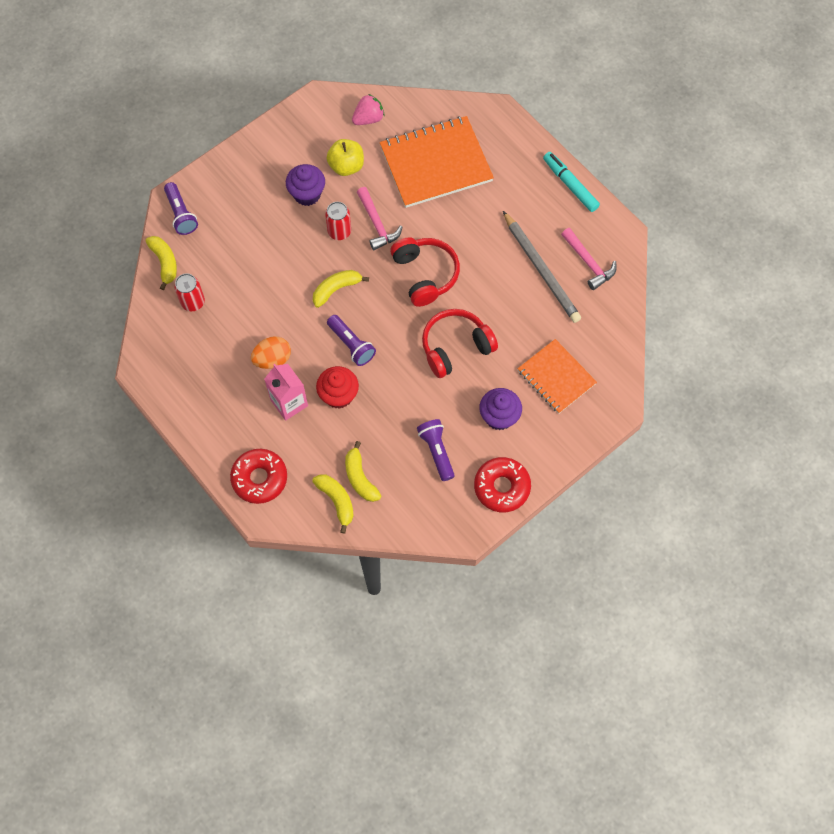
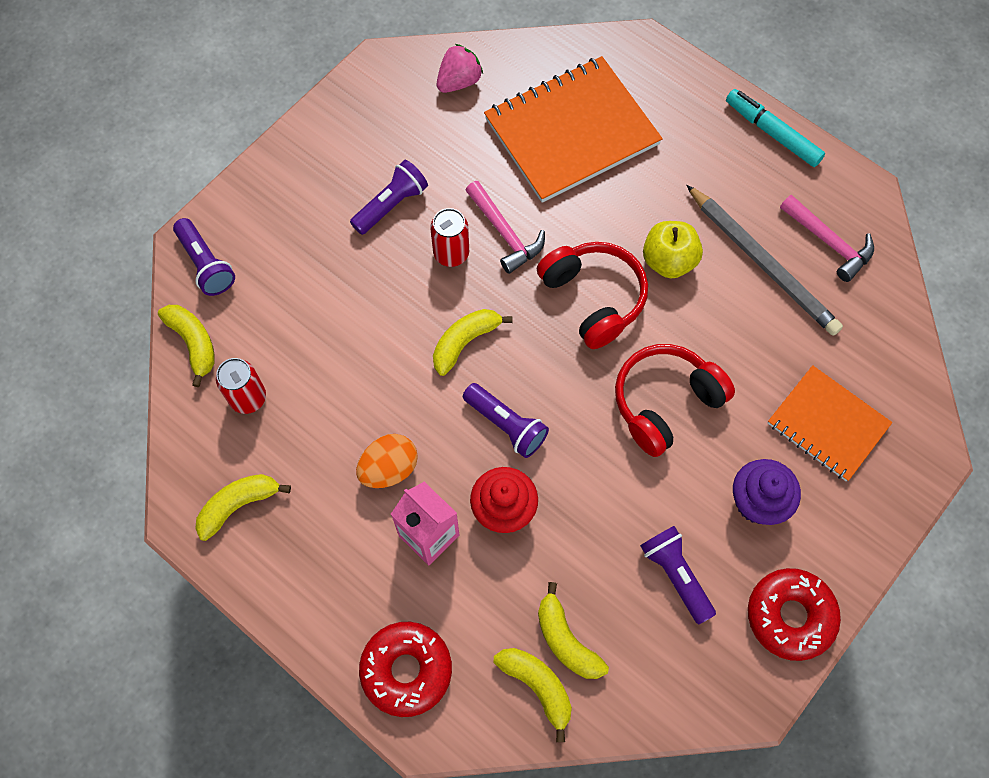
camera: 10 degrees left, 0 degrees up
(175, 366) = (238, 505): none -> yellow banana
(307, 194) = (391, 205): purple cupcake -> purple flashlight
(346, 166) = (441, 155): yellow apple -> yellow apple (668, 261)

